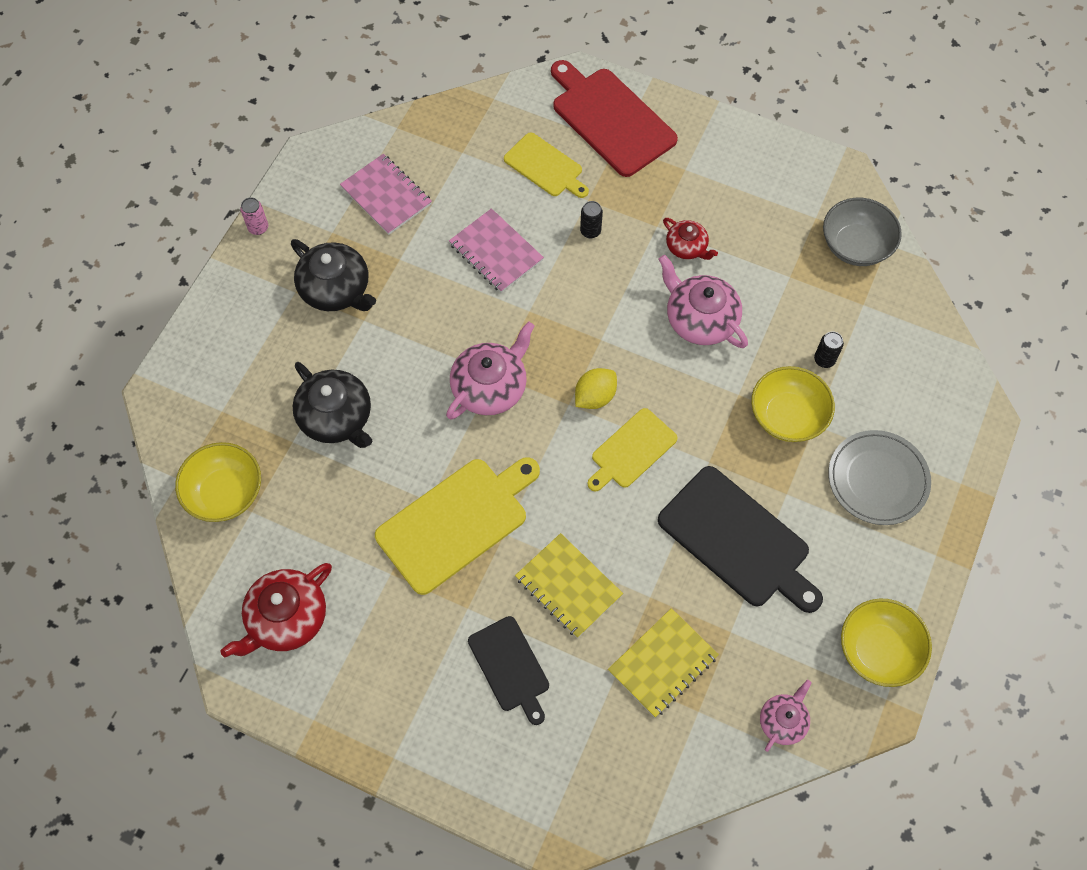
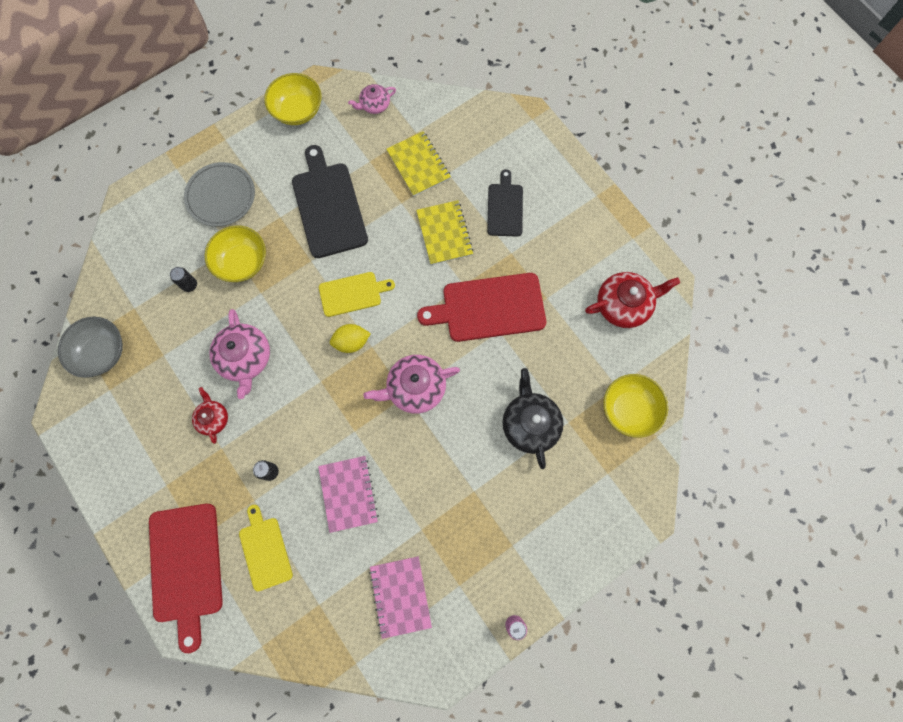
camera: 150 degrees left, 10 degrees up
(336, 289) = (481, 530): black teapot -> none
(457, 522) = (489, 308): yellow cutting board -> red cutting board
(662, 663) = (418, 165): yellow notebook -> yellow notebook turned 75 degrees clockwise

